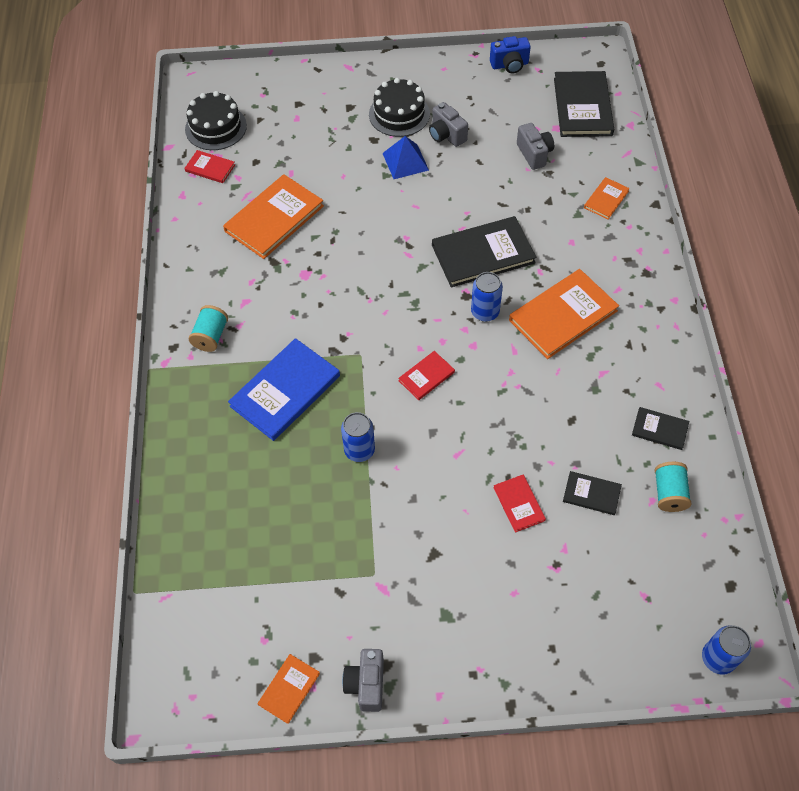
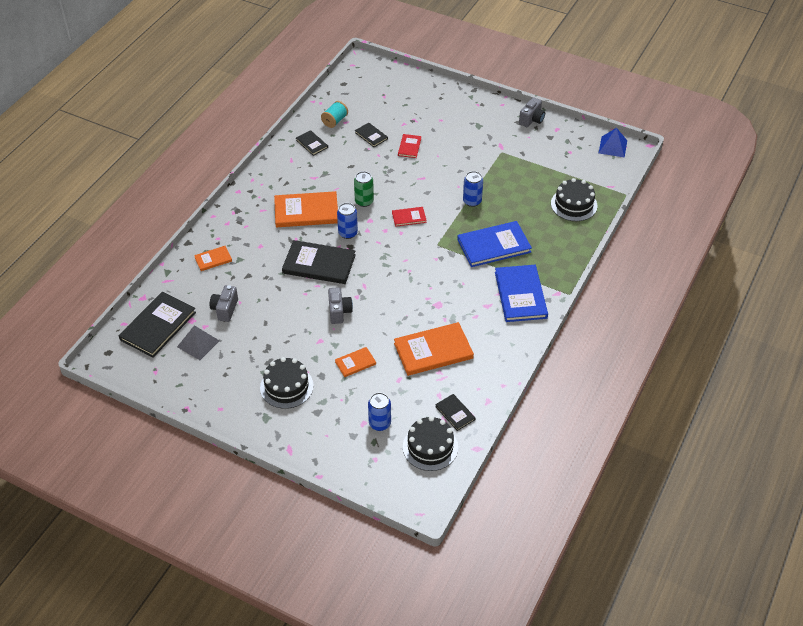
camera: 150 degrees left, 10 degrees down
(207, 525) = (574, 204): none -> black cake
(210, 168) = (455, 413): red book -> black book
(211, 336) = (520, 295): turquoise spool -> blue book
(289, 689) = (568, 132): orange book -> orange book (355, 363)
(405, 161) = (313, 347): blue pyramid -> blue pyramid (612, 146)
(446, 135) = (269, 353): grey camera -> grey camera (339, 312)
(504, 370) = (364, 201): none -> green can
(509, 65) = (171, 385): blue camera -> none
(525, 110) = (198, 343): none -> grey pyramid
(718, 658) = (374, 68): blue can -> blue can (379, 423)

